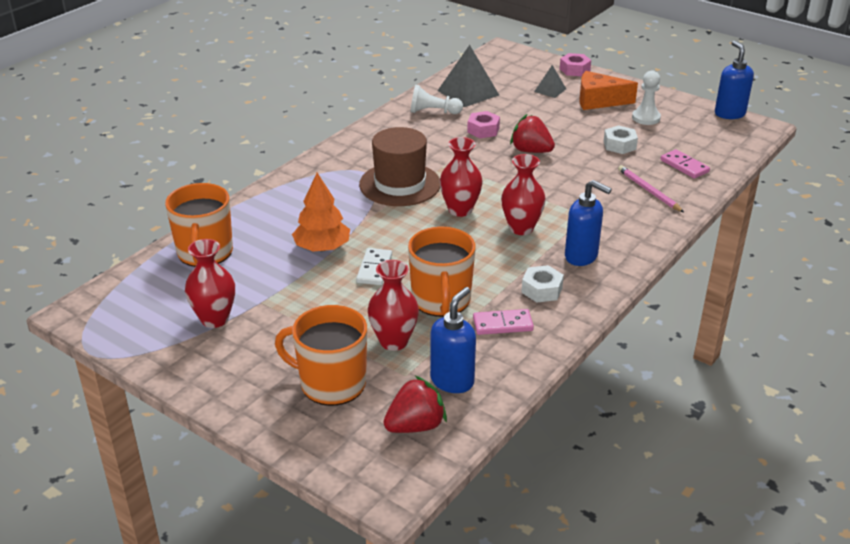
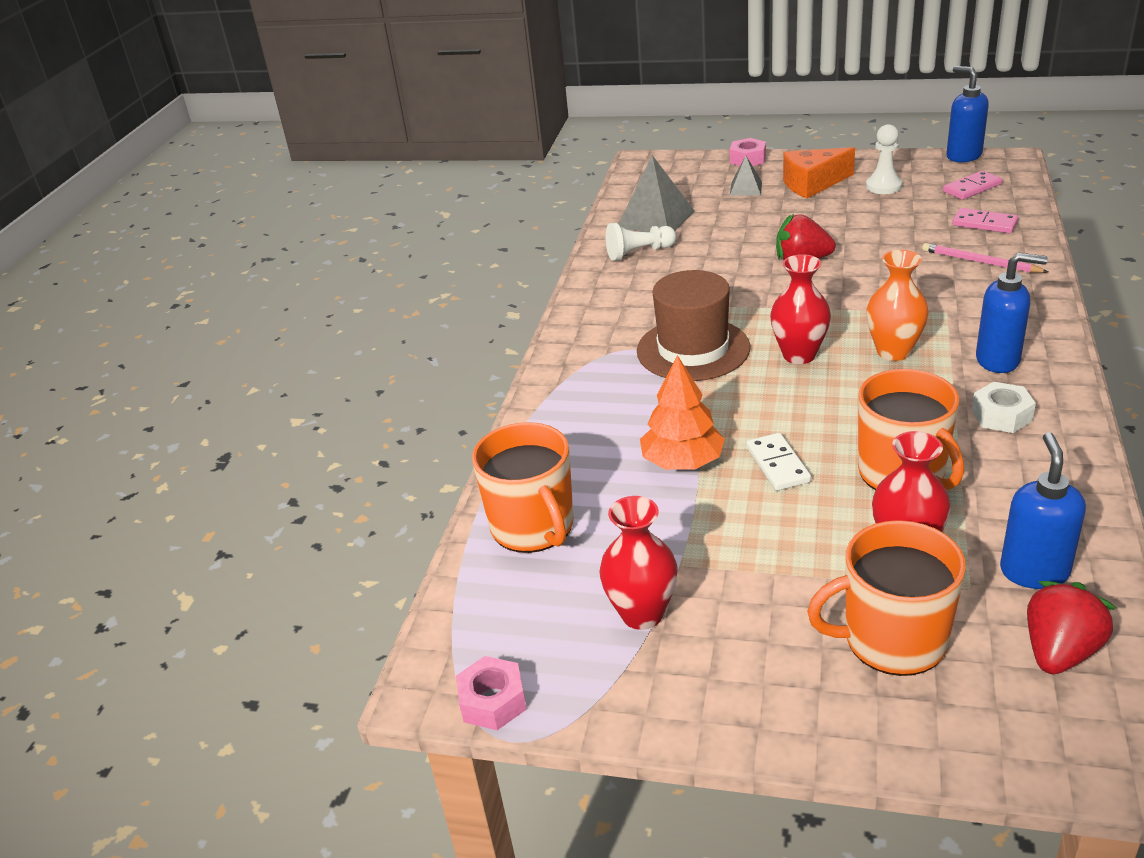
camera: 20 degrees left, 0 degrees up
(483, 130) = (720, 255): pink nut -> pink nut (492, 701)
(502, 324) = (1007, 475): pink domino -> pink domino (972, 188)
(521, 228) = (893, 351): red vase -> orange vase
(619, 145) = (890, 223): white nut -> none

